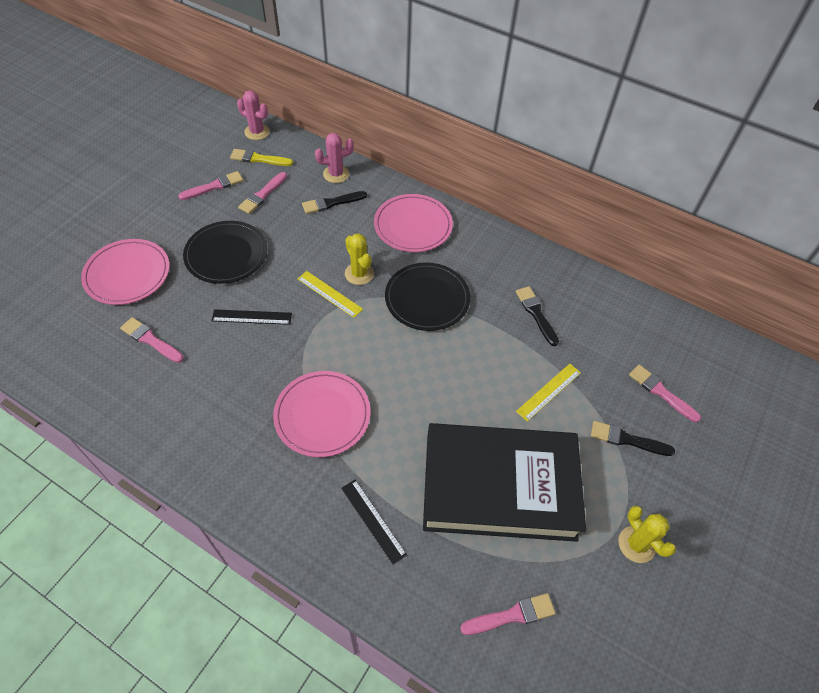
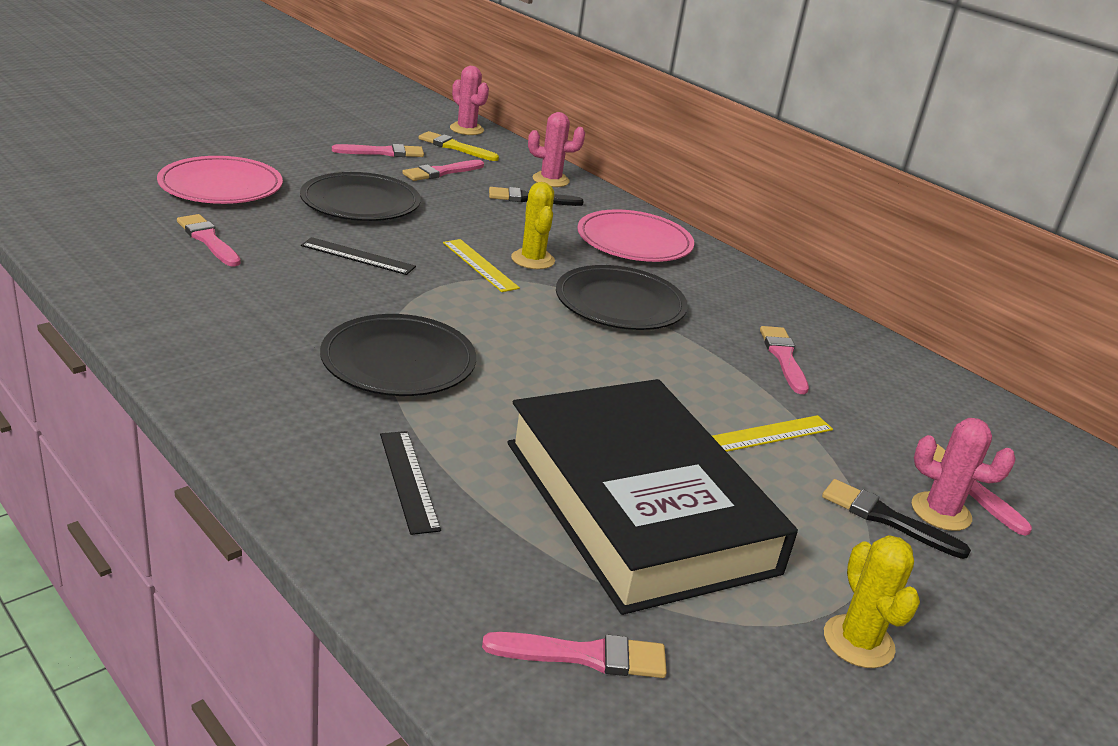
camera: 15 degrees right, 25 degrees down
(322, 415) = (398, 361): pink plate -> black plate
(499, 486) = (638, 505): black book -> black book turned 45 degrees clockwise
(536, 313) = (783, 357): black brush -> pink brush
(652, 421) = (941, 512): none -> pink cactus

